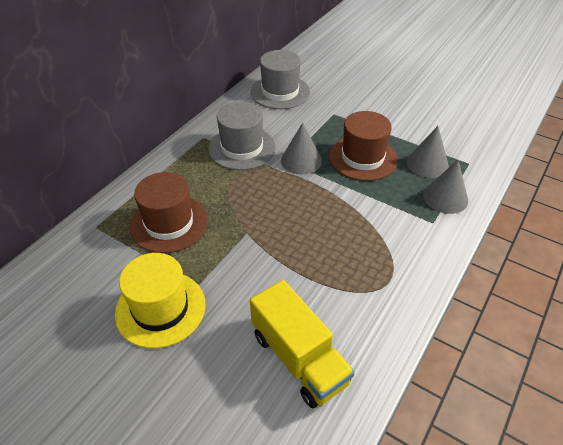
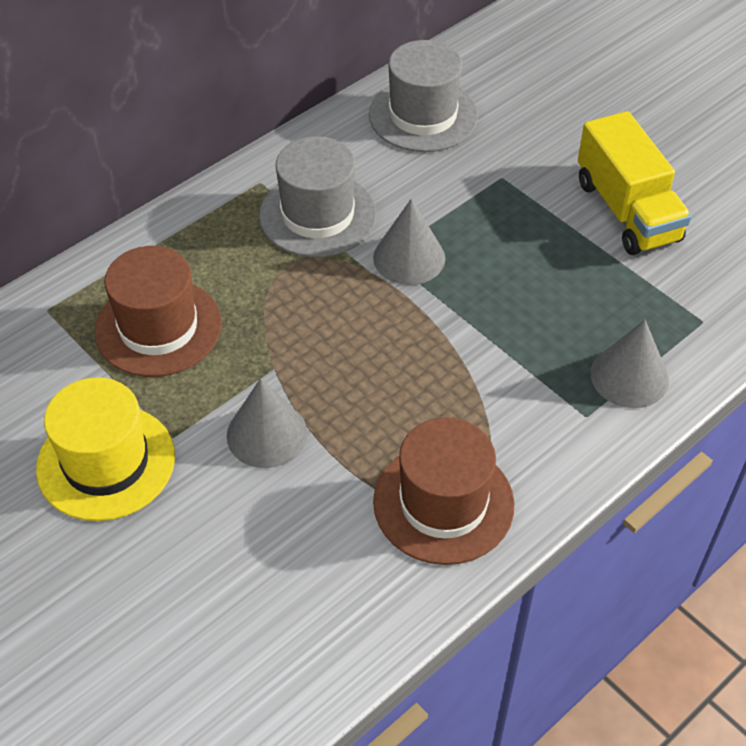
camera: 15 degrees right, 5 degrees up
(299, 358) = (282, 583): yellow truck -> yellow truck (627, 211)
(362, 158) = (517, 273): brown hat -> brown hat (443, 503)
(427, 163) = (627, 307): grey cone -> grey cone (267, 434)

